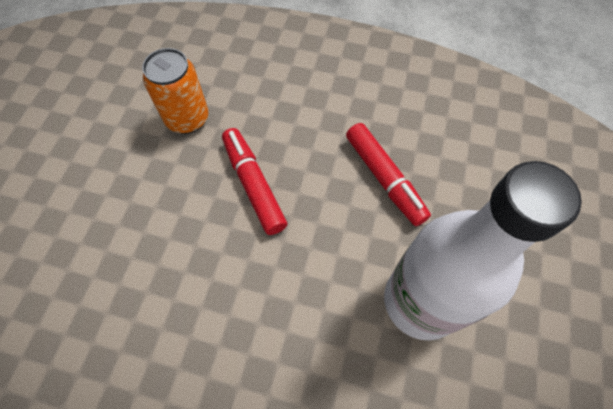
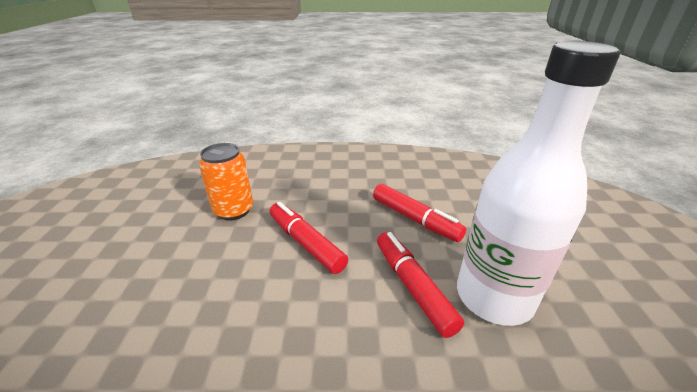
camera: 15 degrees left, 30 degrees down
(345, 268) = (413, 286): none -> red marker

